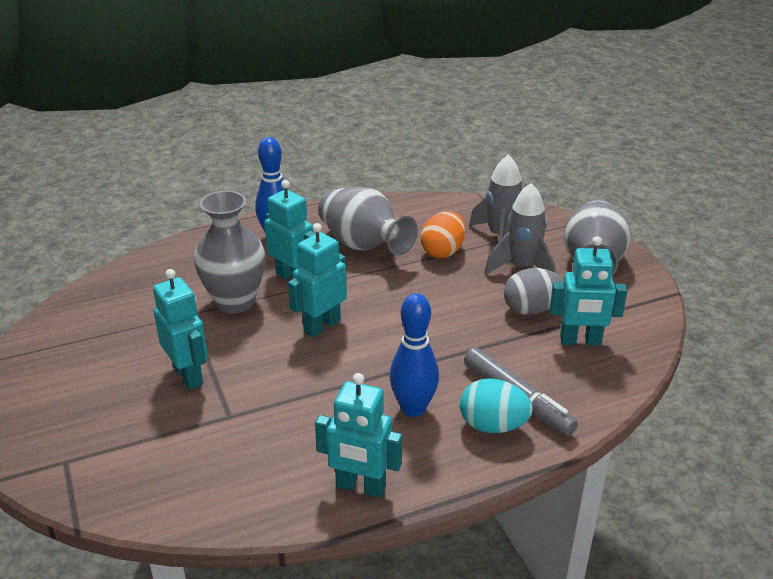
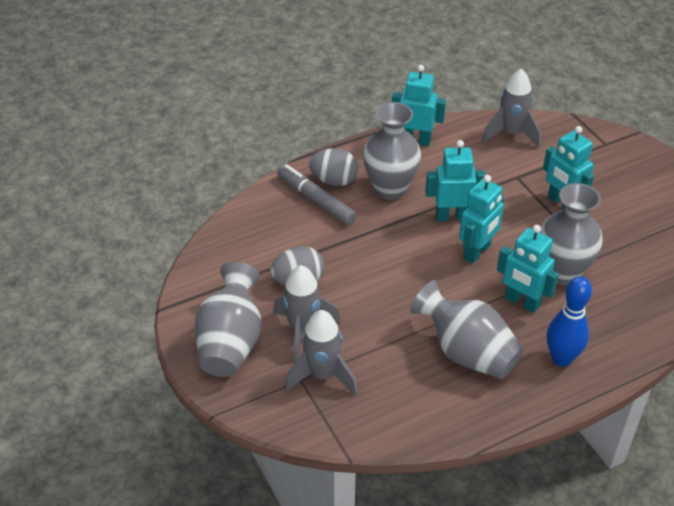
camera: 175 degrees right, 10 degrees up
(202, 489) = (511, 134): none -> grey rocket
(413, 408) = (390, 189): blue bowling pin -> grey vase
(443, 251) = (383, 349): orange egg -> none
(493, 426) = (334, 181): turquoise egg -> grey egg
(580, 341) = (260, 251): turquoise robot -> turquoise robot (451, 216)

